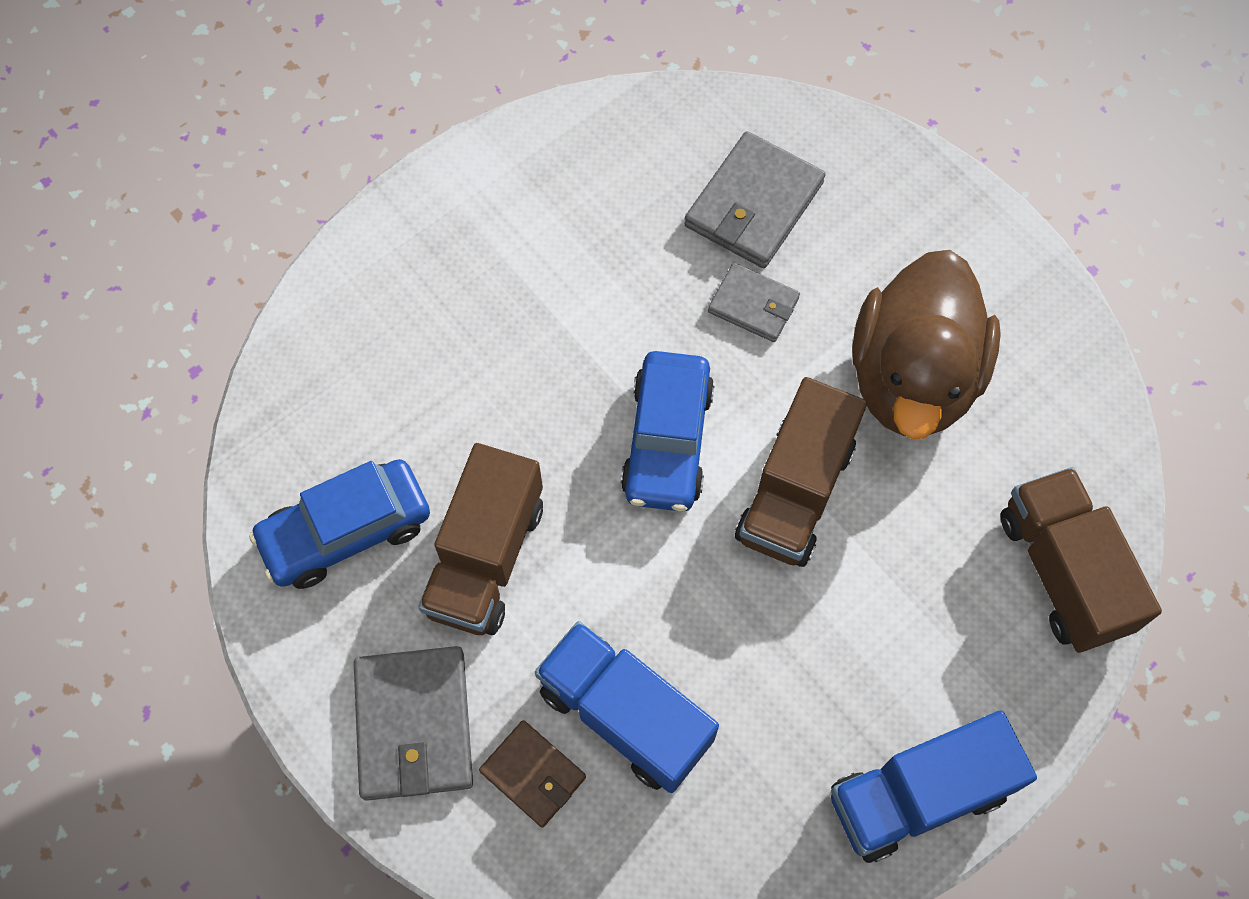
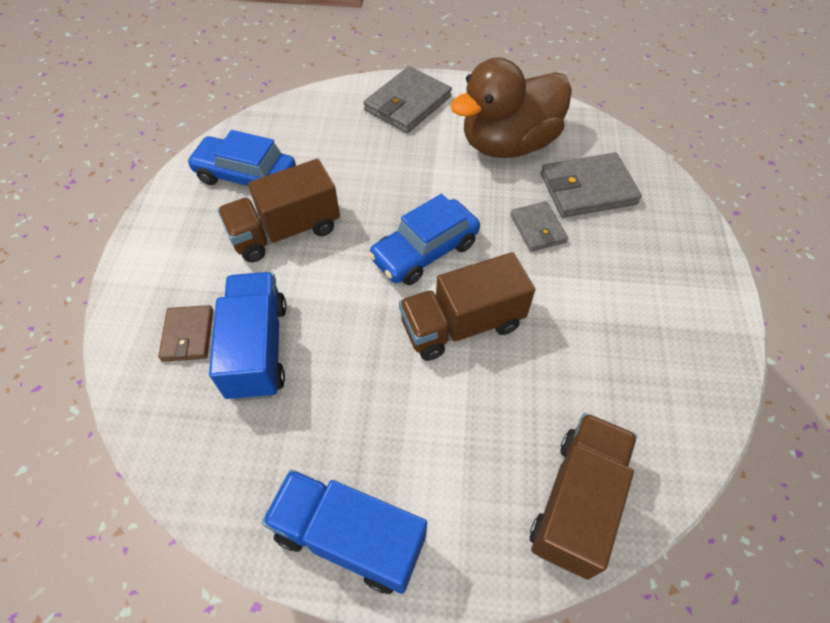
camera: 45 degrees right, 10 degrees down
(414, 725) = (172, 269): grey wallet -> grey wallet (407, 104)
(912, 378) = (590, 325): brown duck -> brown duck (508, 144)

